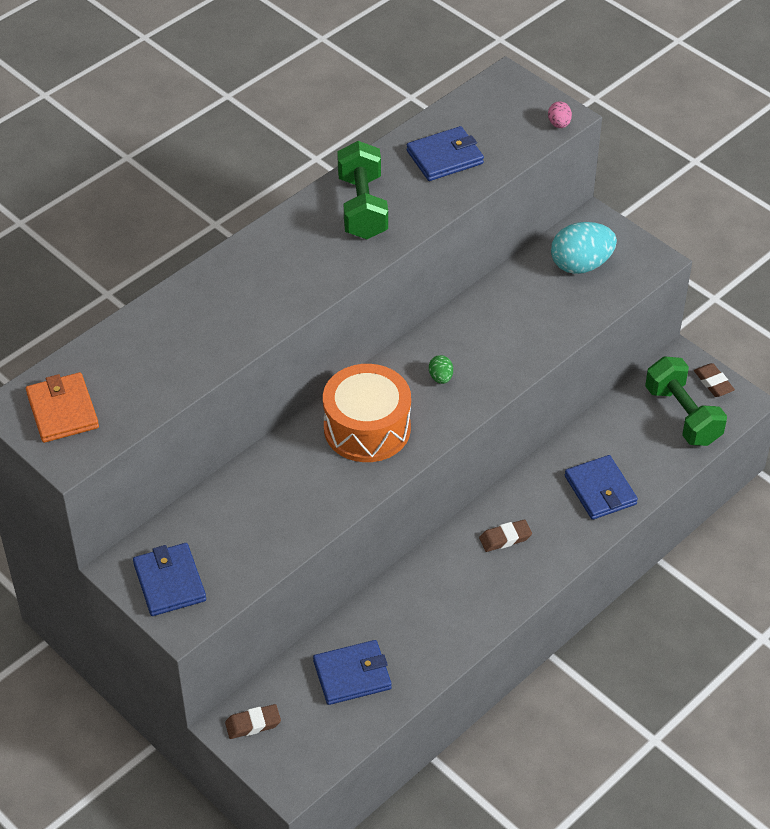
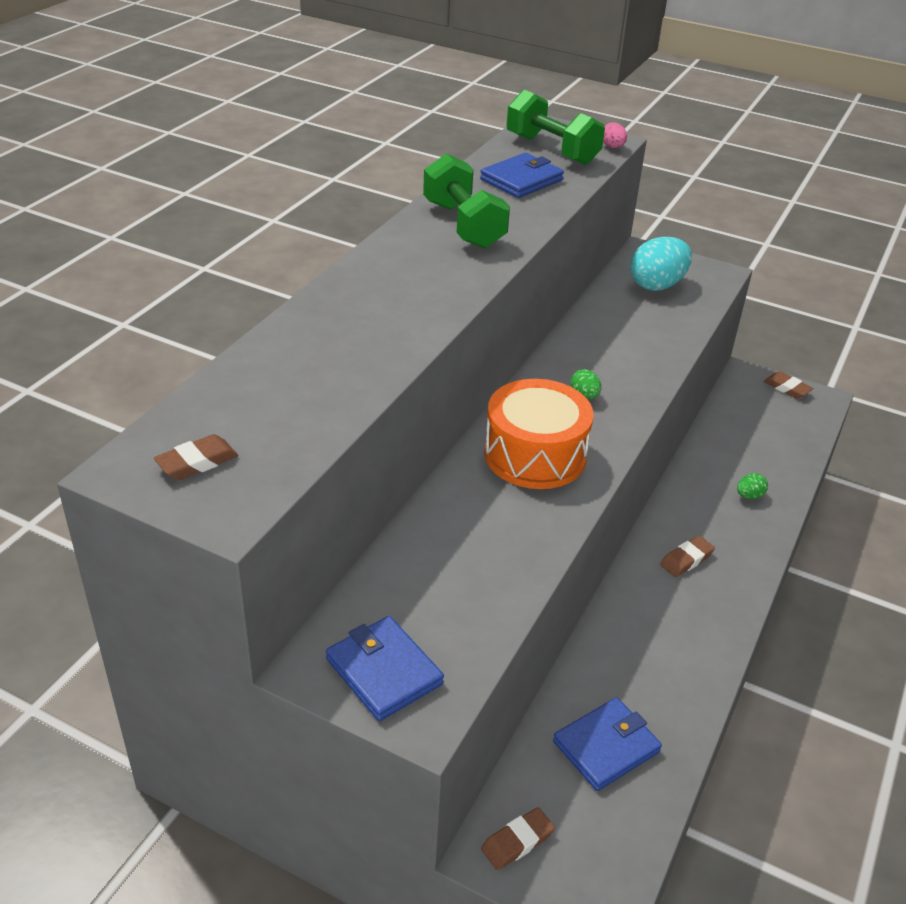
camera: 20 degrees left, 10 degrees down
(62, 411) = (197, 462): orange wallet -> brown eraser
(600, 490) = (749, 496): blue wallet -> green egg
(682, 415) = (779, 418): green dumbbell -> green dumbbell (552, 150)

